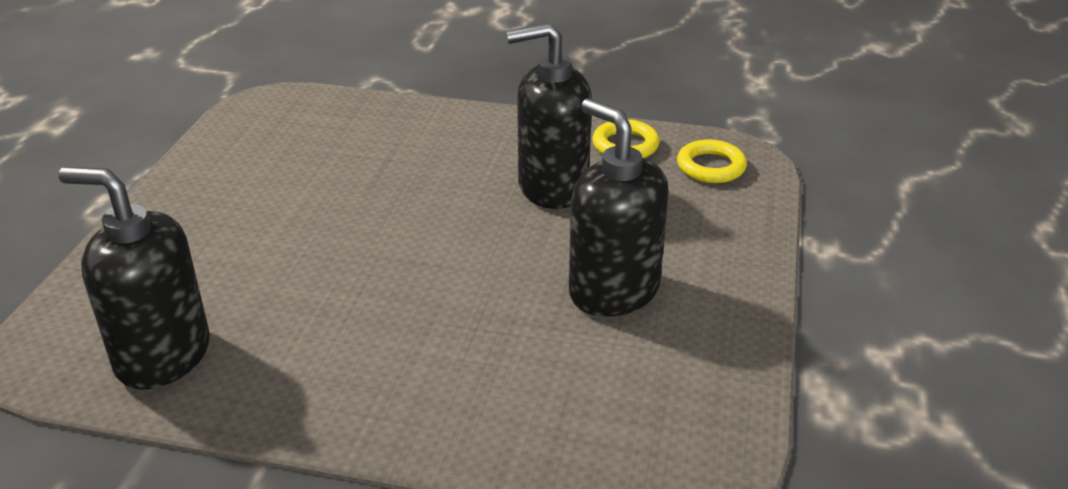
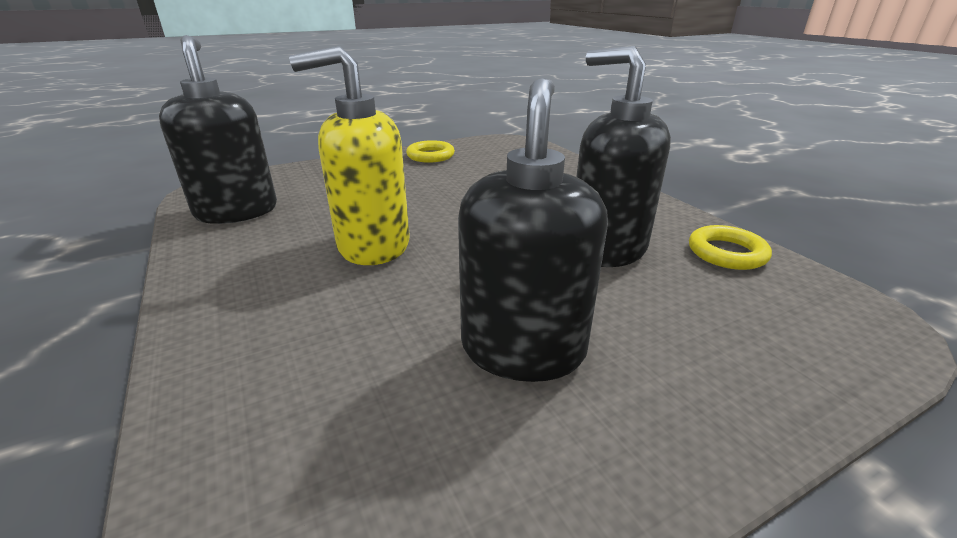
camera: 50 degrees right, 5 degrees down
(382, 295) = (373, 246): none -> yellow soap dispenser
(711, 167) = (808, 311): yellow ring -> yellow ring (430, 156)

